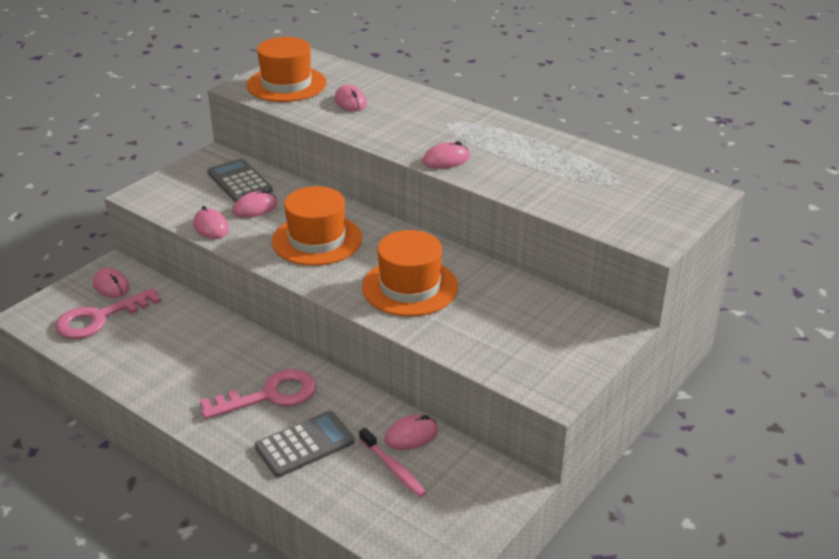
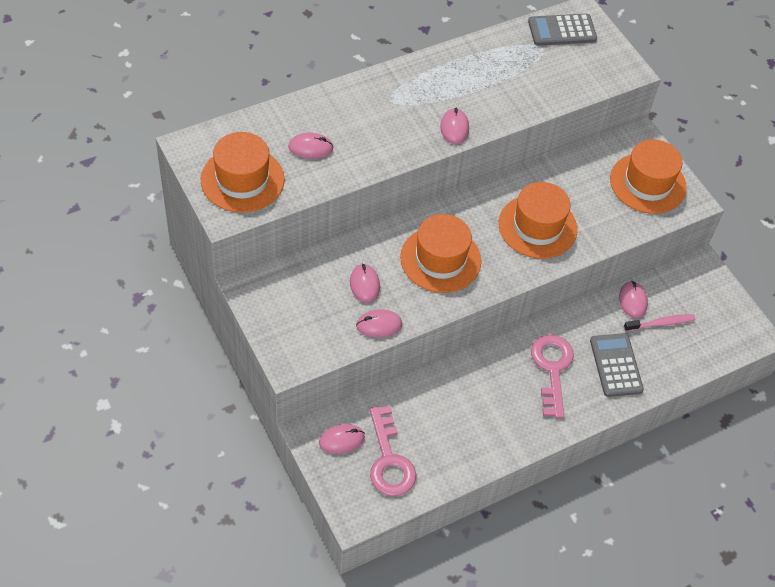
camera: 70 degrees left, 20 degrees up
(239, 182) = (310, 281): grey calculator -> grey calculator (562, 30)
(548, 350) = (647, 183): none -> orange hat

